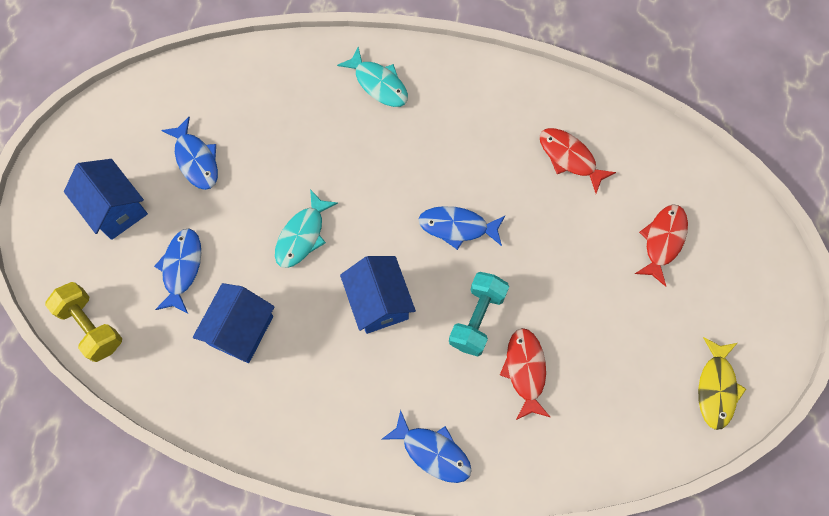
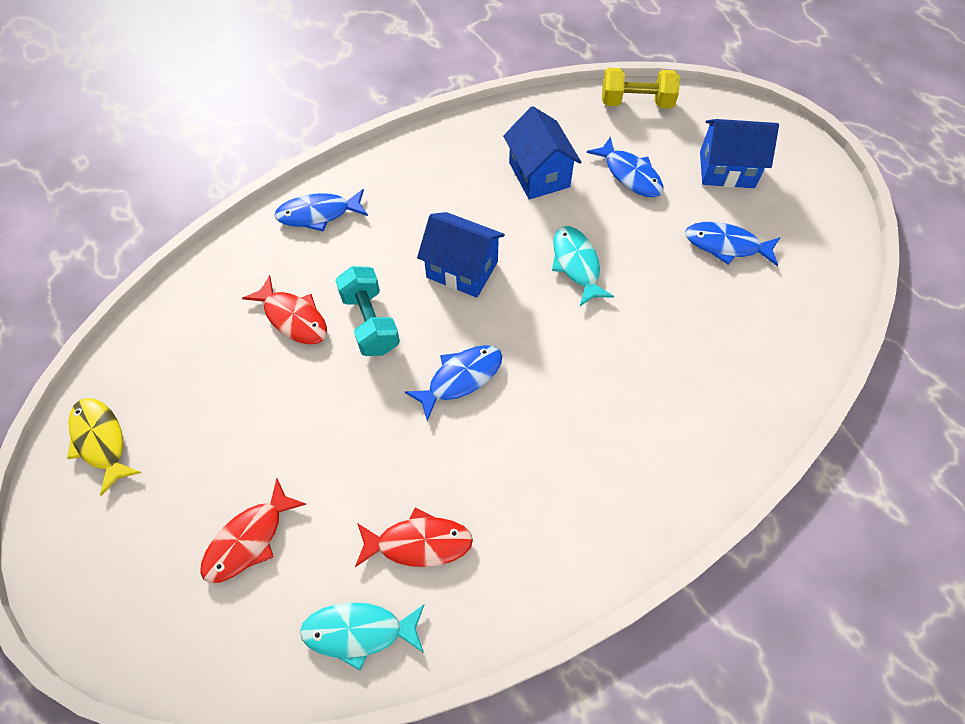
camera: 135 degrees right, 10 degrees down
(378, 84) = (678, 443): turquoise fish -> turquoise fish (359, 632)
(663, 241) = (248, 539): red fish -> red fish turned 60 degrees clockwise

